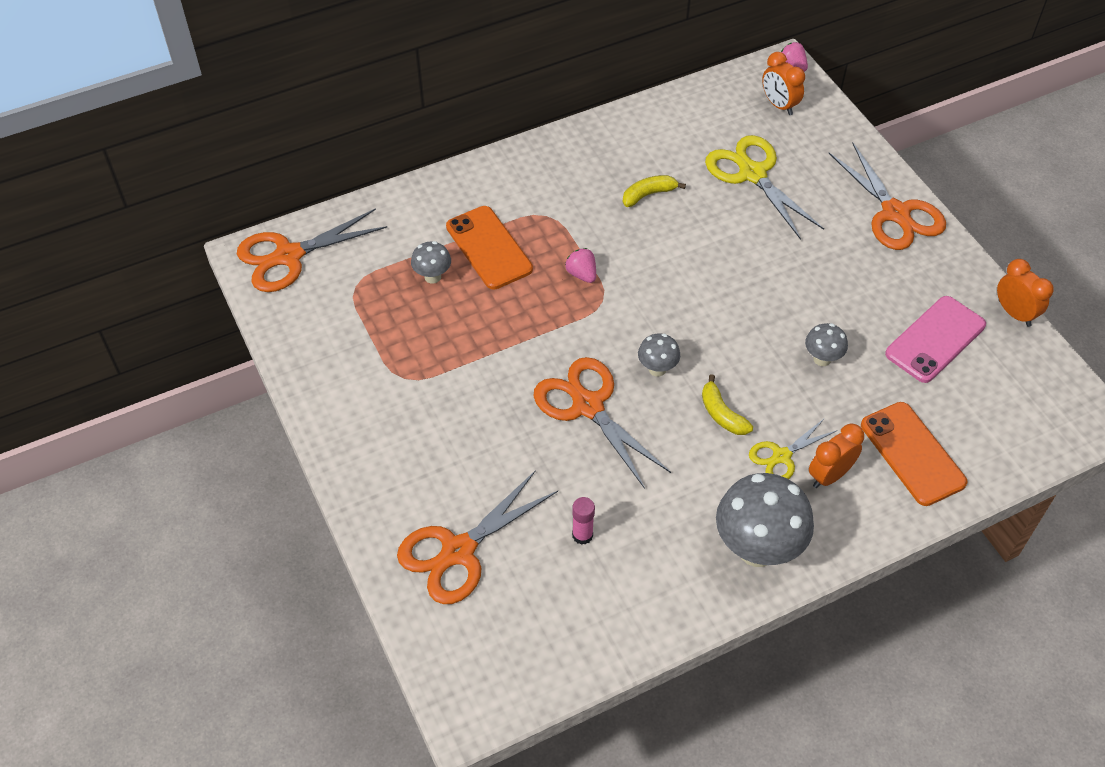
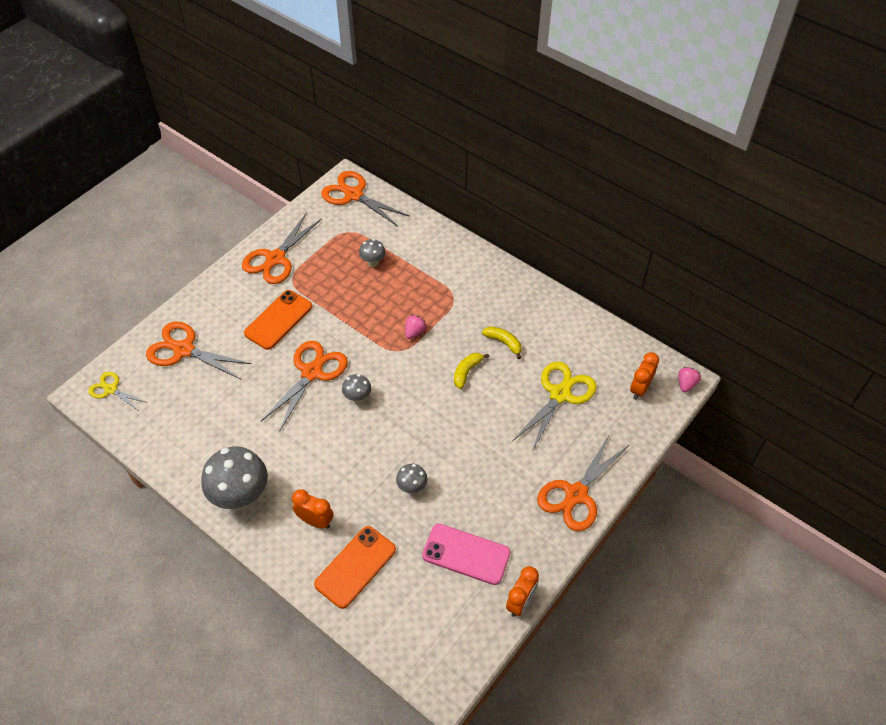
camera: 65 degrees right, 0 degrees up
(351, 385) = (275, 259): none -> orange scissors
(489, 248) = (410, 279): orange phone -> orange phone (278, 320)
(582, 535) = (217, 403): pink glue stick -> none
(722, 414) = (338, 444): yellow banana -> yellow banana (467, 372)
(781, 456) = (319, 488): yellow scissors -> yellow scissors (111, 389)

